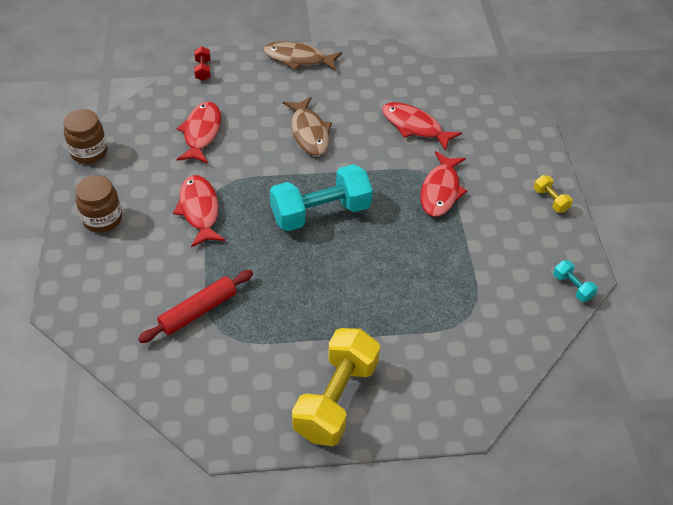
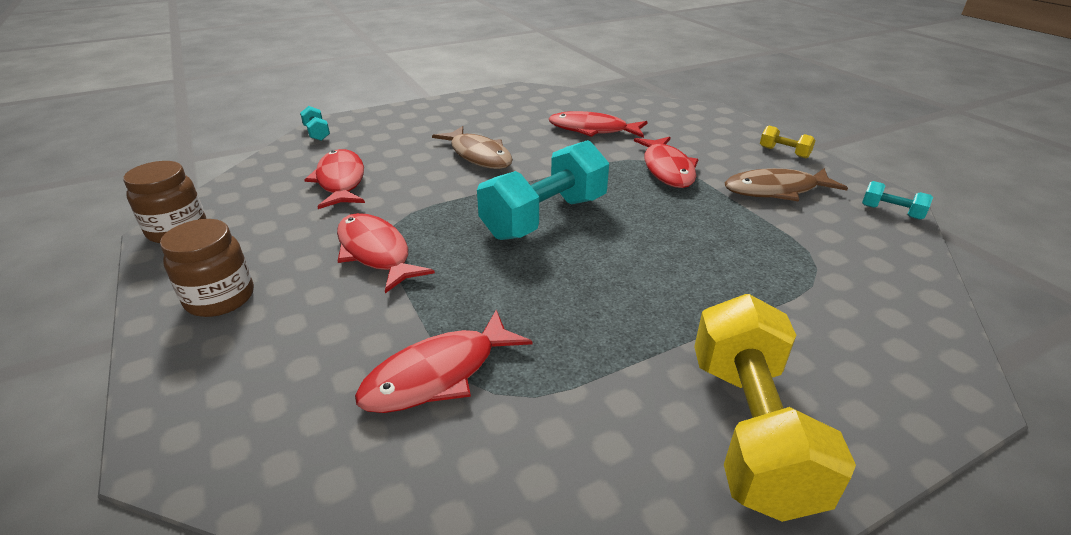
camera: 20 degrees left, 15 degrees down
(198, 311) = (438, 374): red rolling pin -> red fish
(203, 70) = (317, 133): red dumbbell -> turquoise dumbbell
(298, 59) = (427, 108): brown fish -> brown fish (776, 190)

